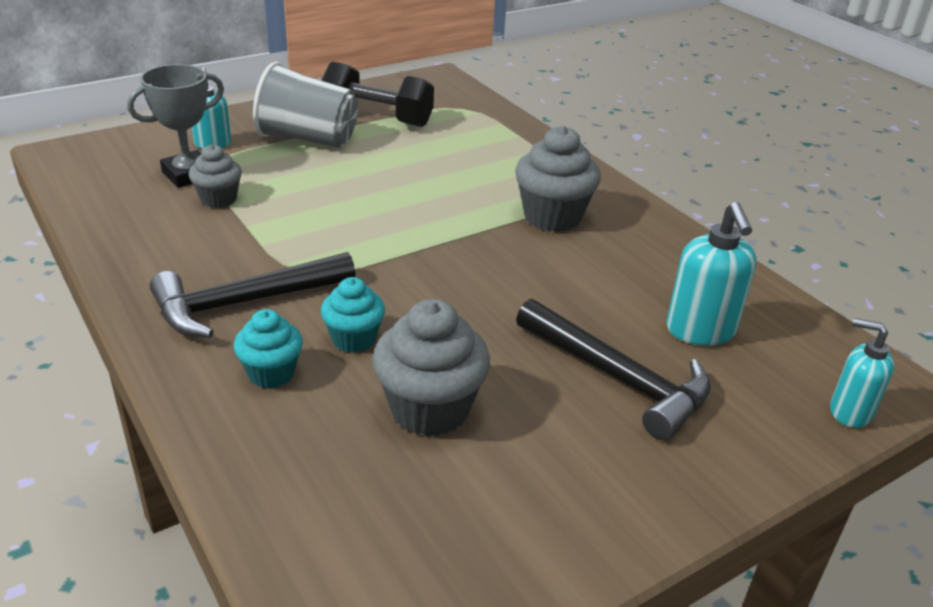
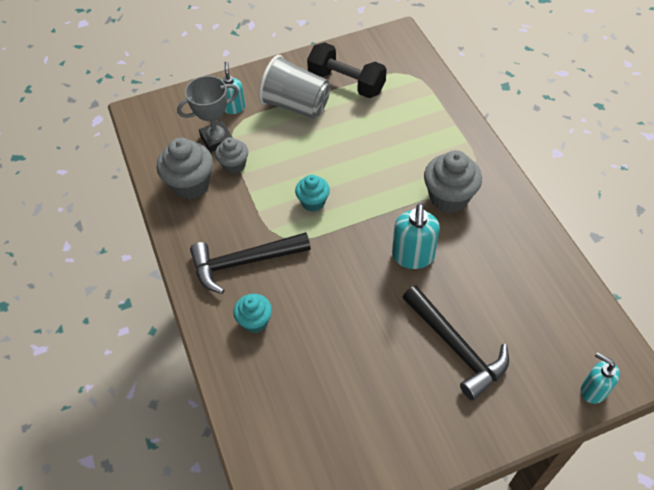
camera: 15 degrees right, 20 degrees up
(354, 339) = (304, 299): turquoise cupcake -> turquoise cupcake (313, 202)
(430, 409) = (340, 359): grey cupcake -> grey cupcake (190, 184)
(700, 331) = (519, 313): turquoise soap dispenser -> turquoise soap dispenser (413, 256)

